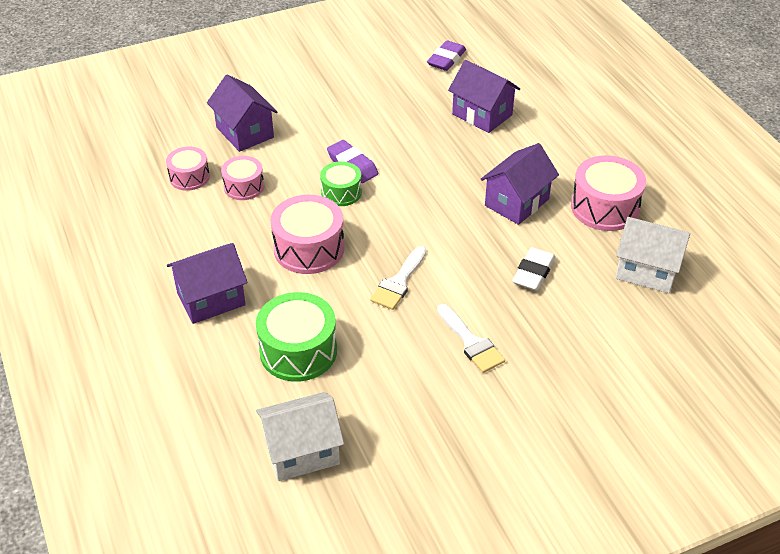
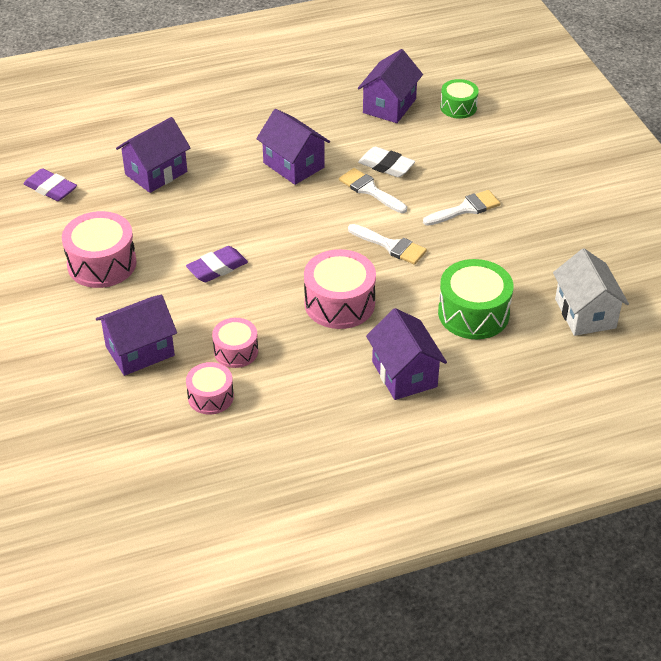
camera: 85 degrees left, 0 degrees up
(341, 192) = (259, 278): green drum -> green drum (458, 107)
(488, 261) = (369, 190): none -> white brush
(605, 207) = (308, 116): pink drum -> pink drum (102, 264)
(647, 271) = (389, 106): white house -> purple house

